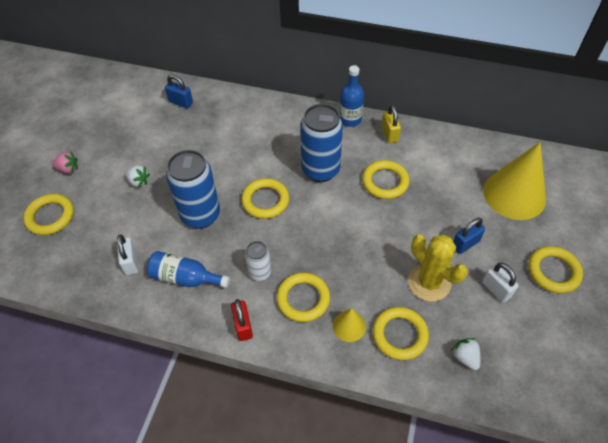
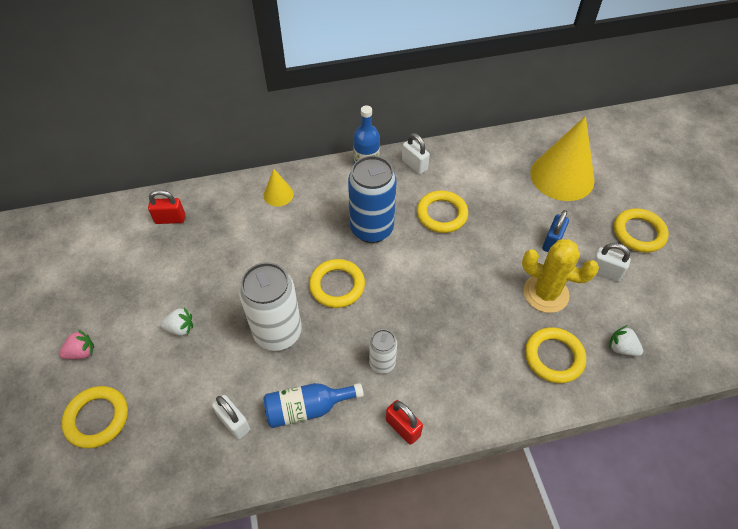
camera: 30 degrees left, 0 degrees up
(181, 102) = (170, 219): blue padlock -> red padlock
(200, 215) = (278, 333): blue can -> white can
(303, 299) = (443, 368): yellow ring -> none
(349, 326) = (503, 373): yellow cone -> yellow cone (278, 194)
(389, 134) = (414, 165): yellow padlock -> white padlock

